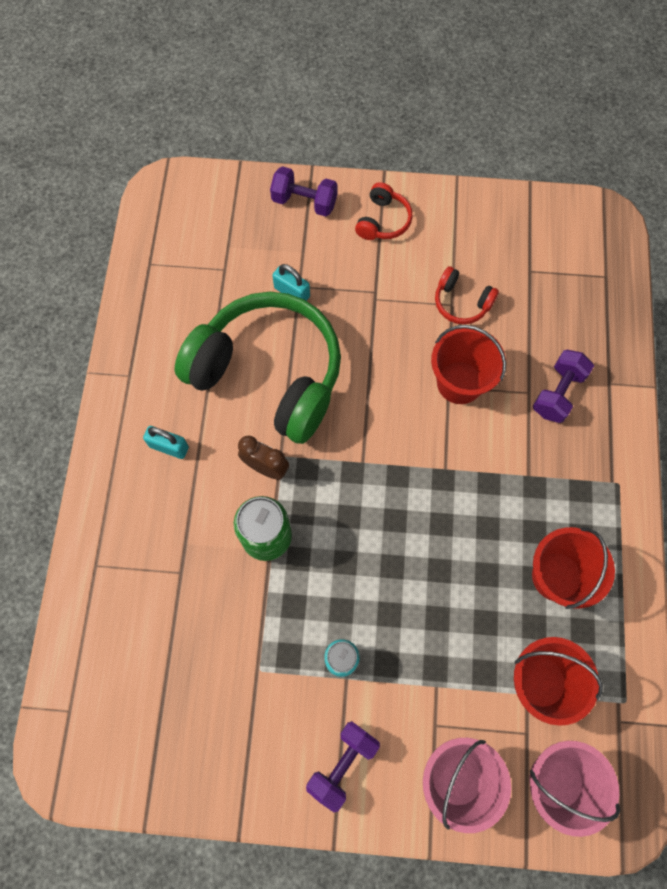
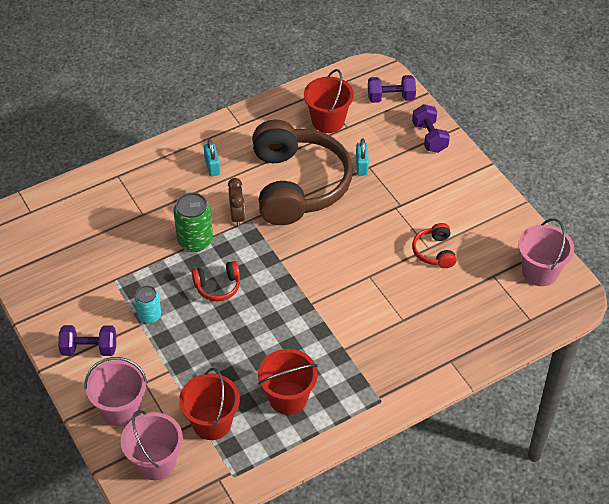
camera: 55 degrees right, 20 degrees down
(268, 375) = (297, 185): green headphones -> brown headphones
(383, 221) = (454, 182): red headphones -> red headphones (217, 286)
(459, 382) = (377, 280): red bucket -> red bucket (328, 121)
(554, 227) = (540, 272): none -> pink bucket
(557, 393) = (416, 335): purple dumbbell -> purple dumbbell (391, 98)

